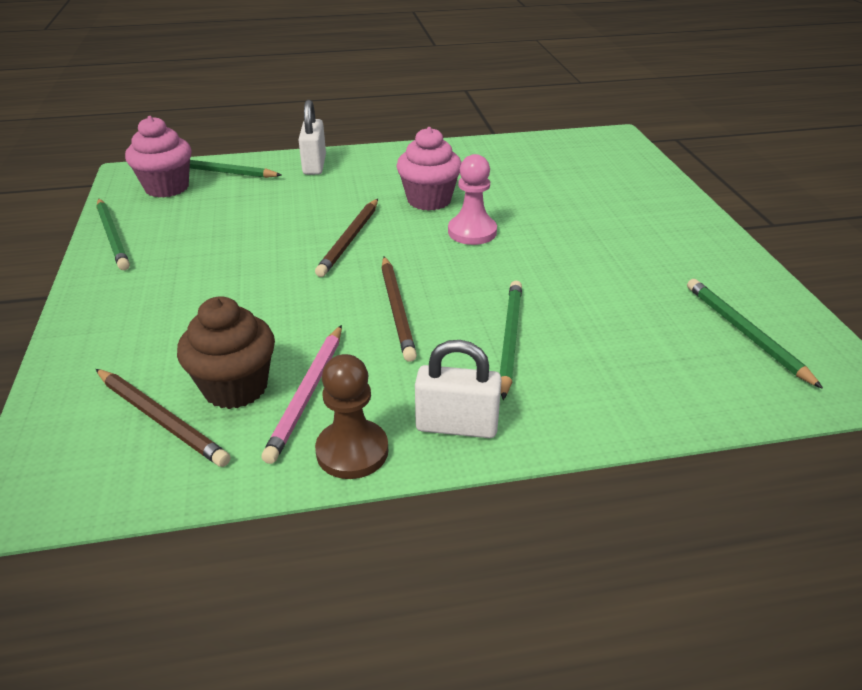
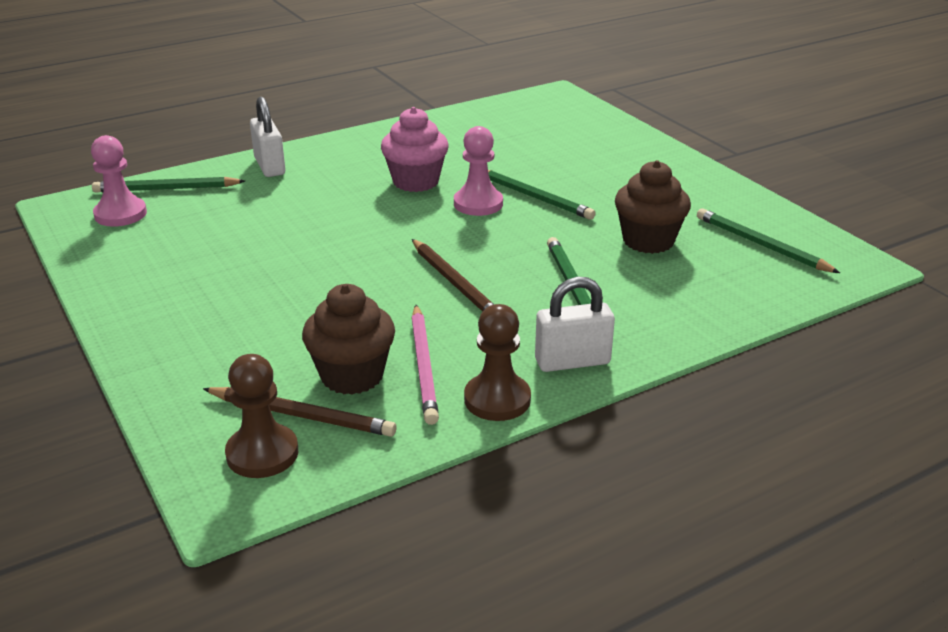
camera: 20 degrees left, 5 degrees down
(97, 452) = (262, 453): none -> brown pawn
(113, 236) = (102, 271): green pencil -> green pencil (534, 197)
(167, 188) = (120, 214): pink cupcake -> pink pawn
(350, 239) = (363, 231): brown pencil -> none
(620, 303) = (648, 241): none -> brown cupcake

